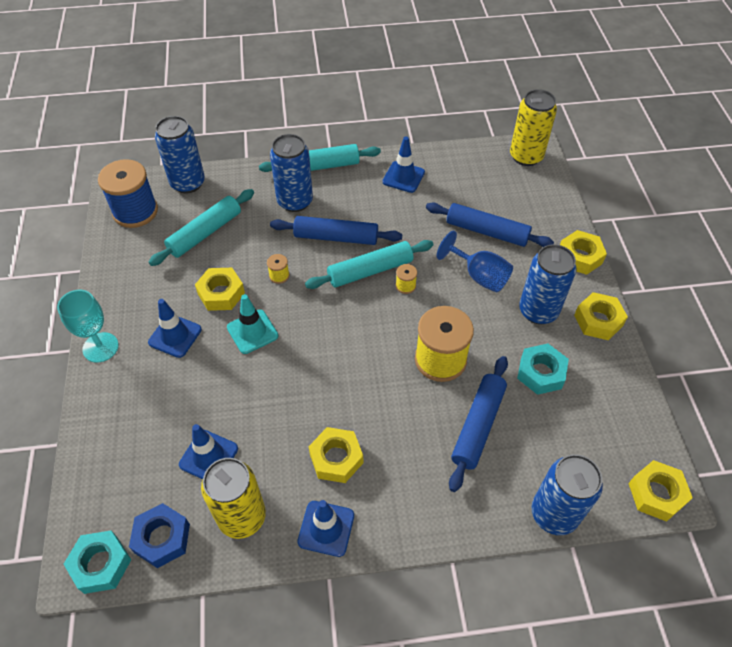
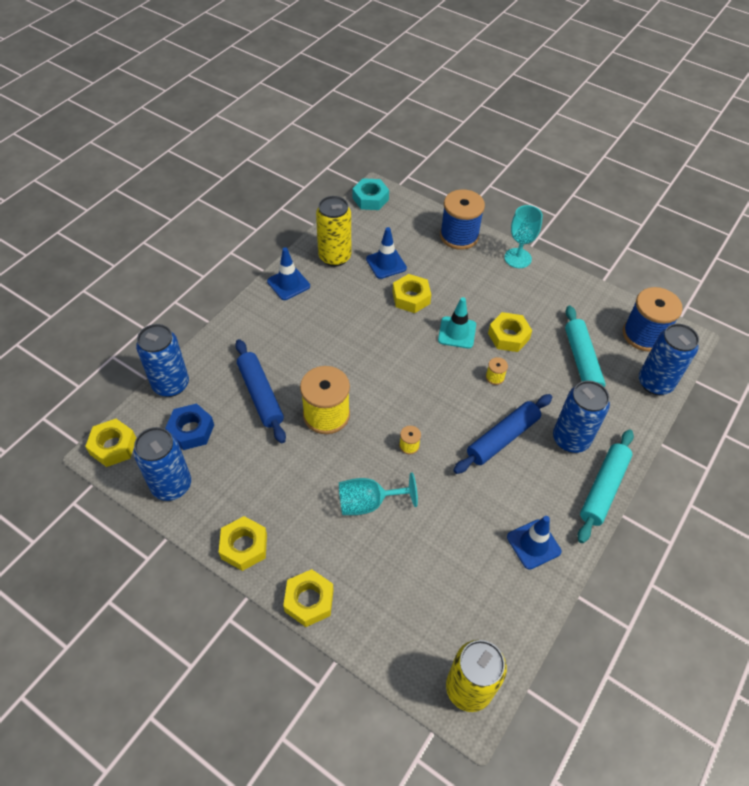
camera: 130 degrees right, 0 degrees up
(103, 420) = (459, 236): none -> blue spool
(162, 538) = (359, 224): blue nut -> blue nut (191, 430)
(175, 336) = (492, 294): blue traffic cone -> none
(336, 458) = (321, 314): yellow nut -> yellow nut (411, 298)
(370, 271) = (446, 434): turquoise rolling pin -> none
(479, 276) = (368, 503): blue goblet -> turquoise goblet
(486, 232) = (407, 552): blue rolling pin -> none
(538, 311) = (296, 512): blue can -> blue can (171, 485)
(540, 373) = (251, 464): turquoise nut -> none

